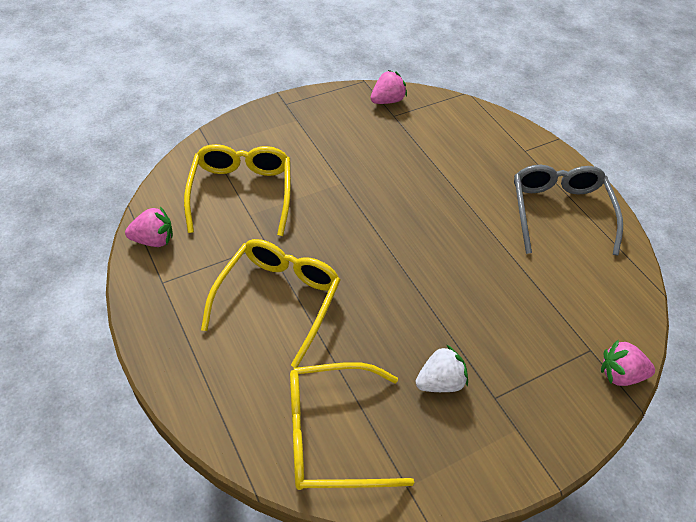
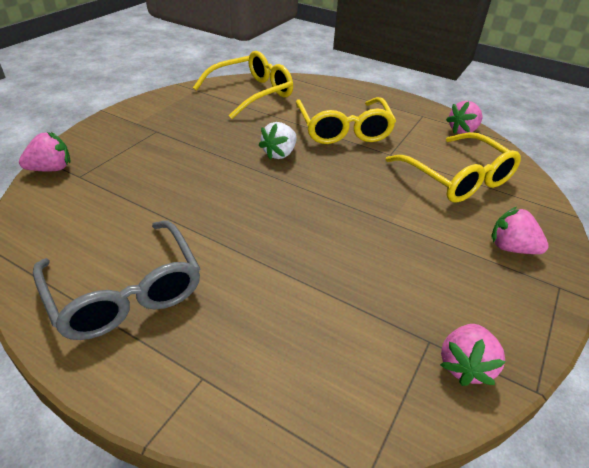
camera: 150 degrees right, 10 degrees down
(281, 131) = (511, 248): none -> pink strawberry
(440, 382) = (199, 127): white strawberry -> white strawberry (279, 154)

